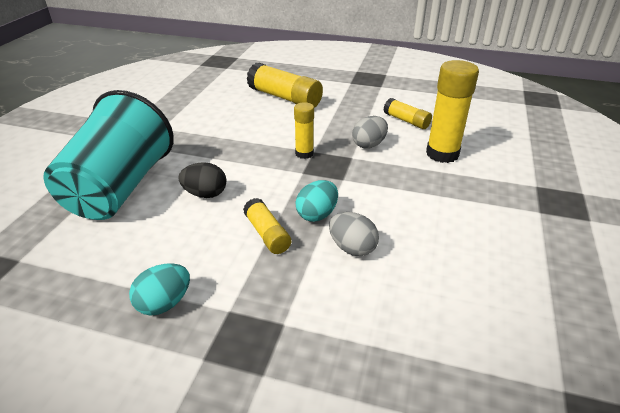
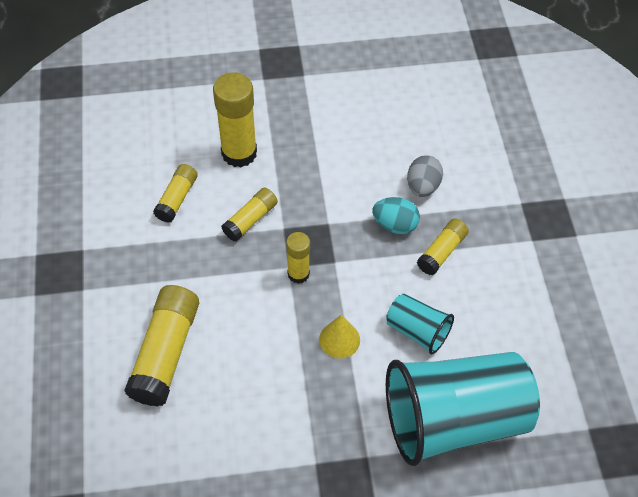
camera: 115 degrees left, 20 degrees up
(164, 303) = (554, 284): turquoise egg -> none
(205, 194) = (417, 331): black egg -> turquoise cup
(234, 157) = (339, 339): none -> yellow cone
(369, 145) = (250, 220): grey egg -> yellow glue stick

